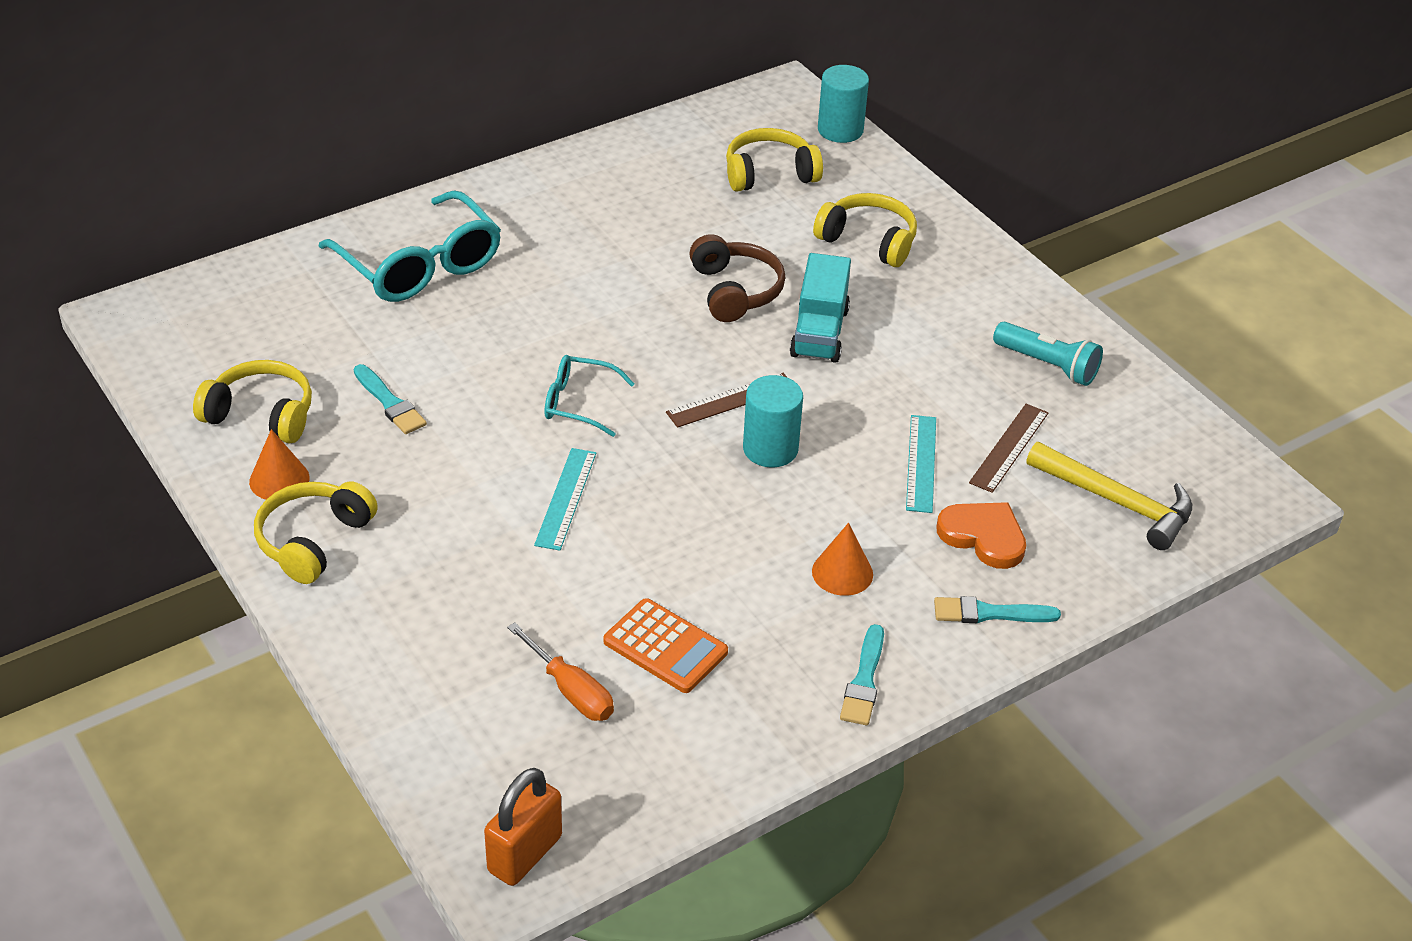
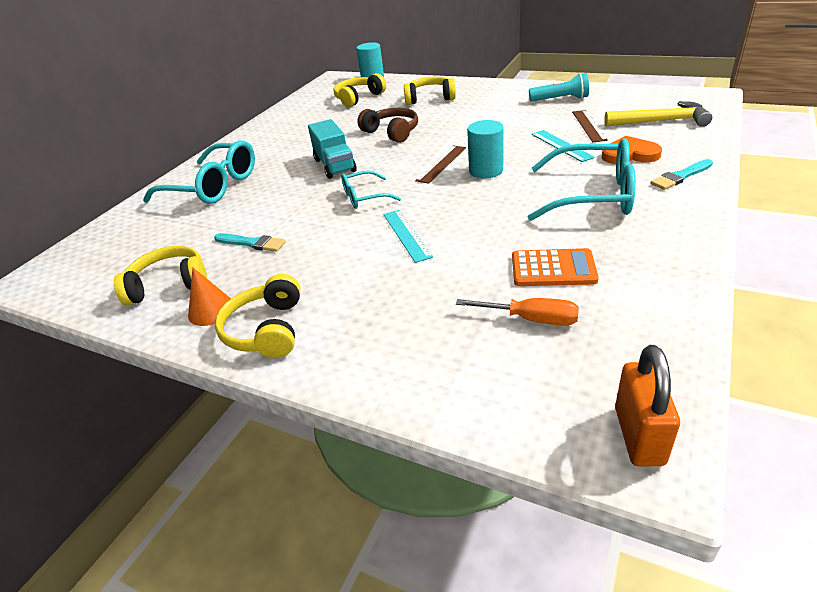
camera: 25 degrees left, 5 degrees down
(819, 332) = (449, 128): turquoise truck -> turquoise truck (335, 165)
(842, 572) = (591, 195): orange cone -> turquoise glasses
(864, 681) = (674, 229): turquoise brush -> none

